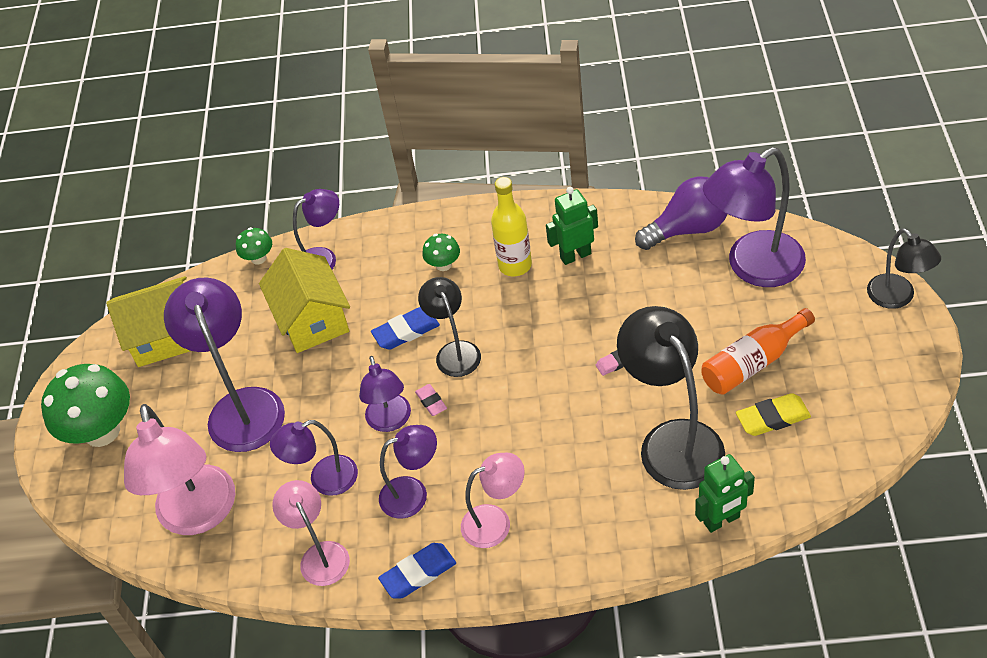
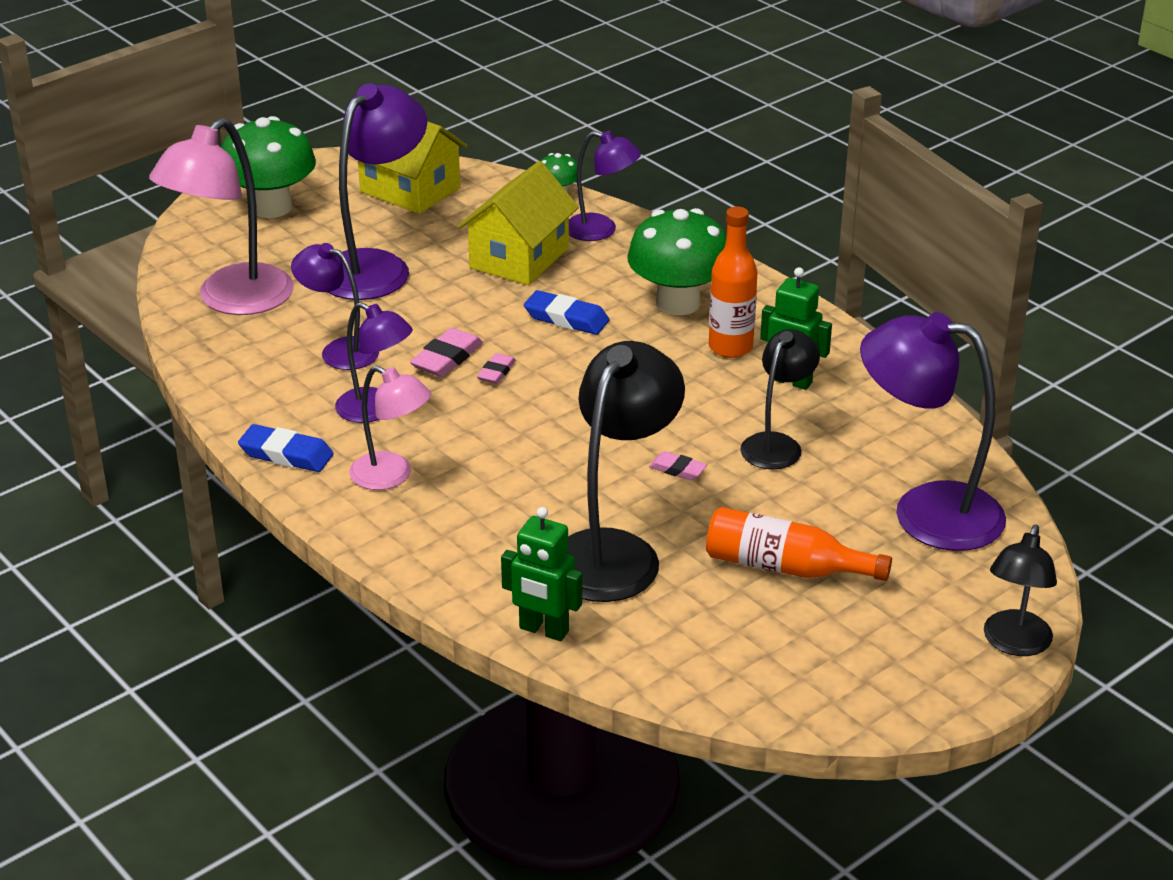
camera: 45 degrees right, 15 degrees down
(320, 555) = (253, 387): pink lamp -> none
(390, 421) = (447, 358): purple lamp -> pink eraser
(443, 265) = (678, 303): green mushroom -> green mushroom, size x2.12
(454, 351) = (574, 359): black lamp -> black lamp (777, 444)
(515, 265) = (730, 347): yellow bottle -> orange bottle
(688, 229) = (924, 441): purple light bulb -> none
(772, 418) = (722, 613): yellow eraser -> none

